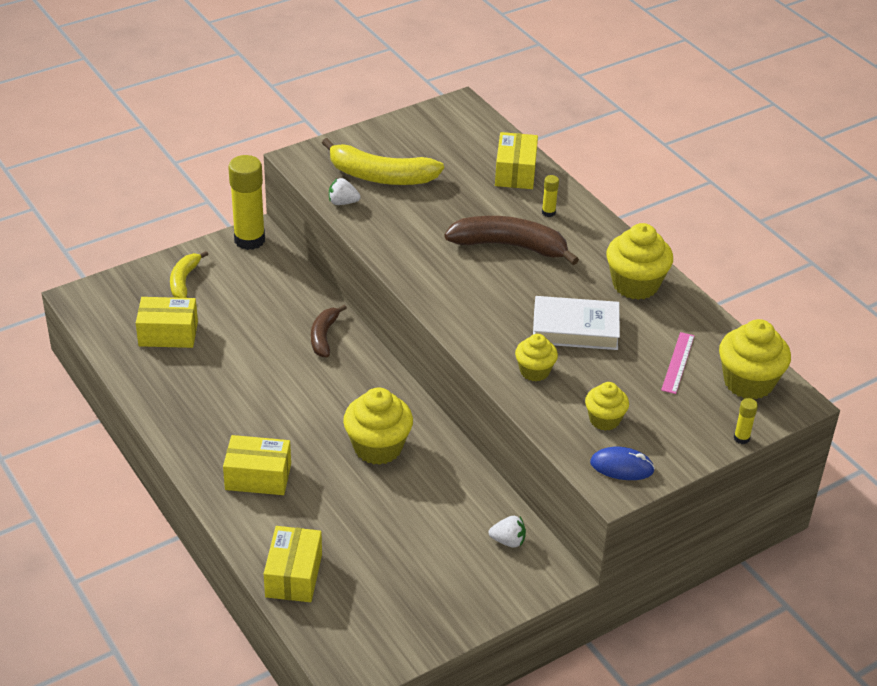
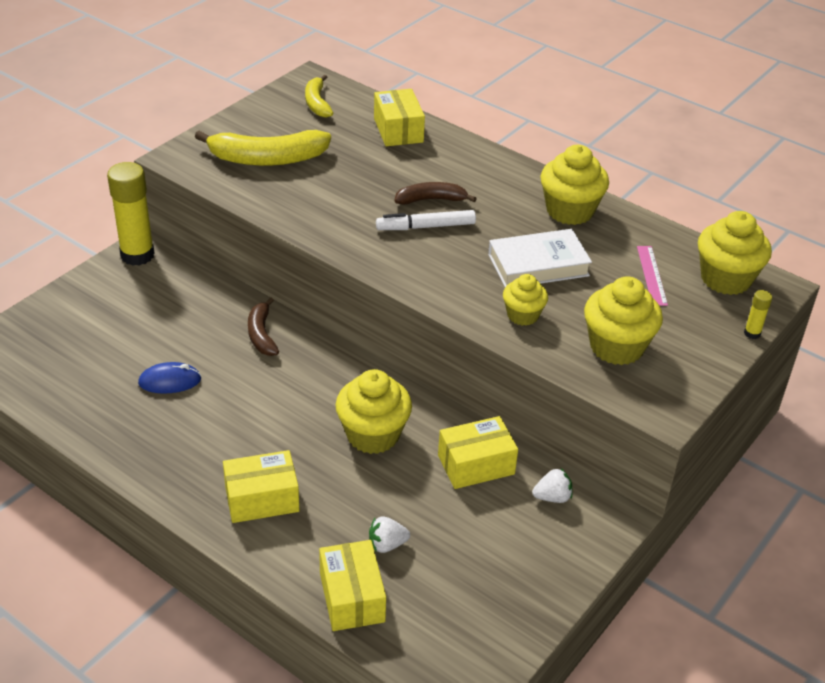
camera: 20 degrees left, 0 degrees up
(168, 334) = (92, 370): yellow box -> yellow box (476, 465)
(184, 281) = (85, 311): yellow banana -> yellow banana (317, 103)
(342, 202) = (241, 191): white strawberry -> white strawberry (387, 545)
(491, 271) = (426, 227): none -> white marker
(510, 246) = (431, 200): brown banana -> brown banana, size x0.58
(548, 213) = (450, 161): yellow glue stick -> none
(604, 420) = (616, 347): yellow cupcake -> yellow cupcake, size x1.66
(622, 467) = (660, 389): blue mouse -> blue mouse (170, 381)

